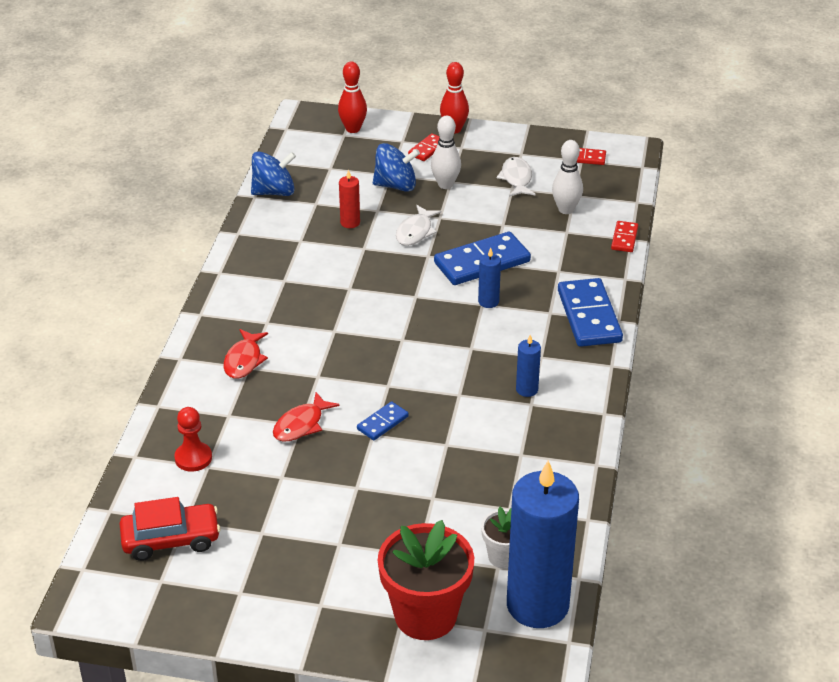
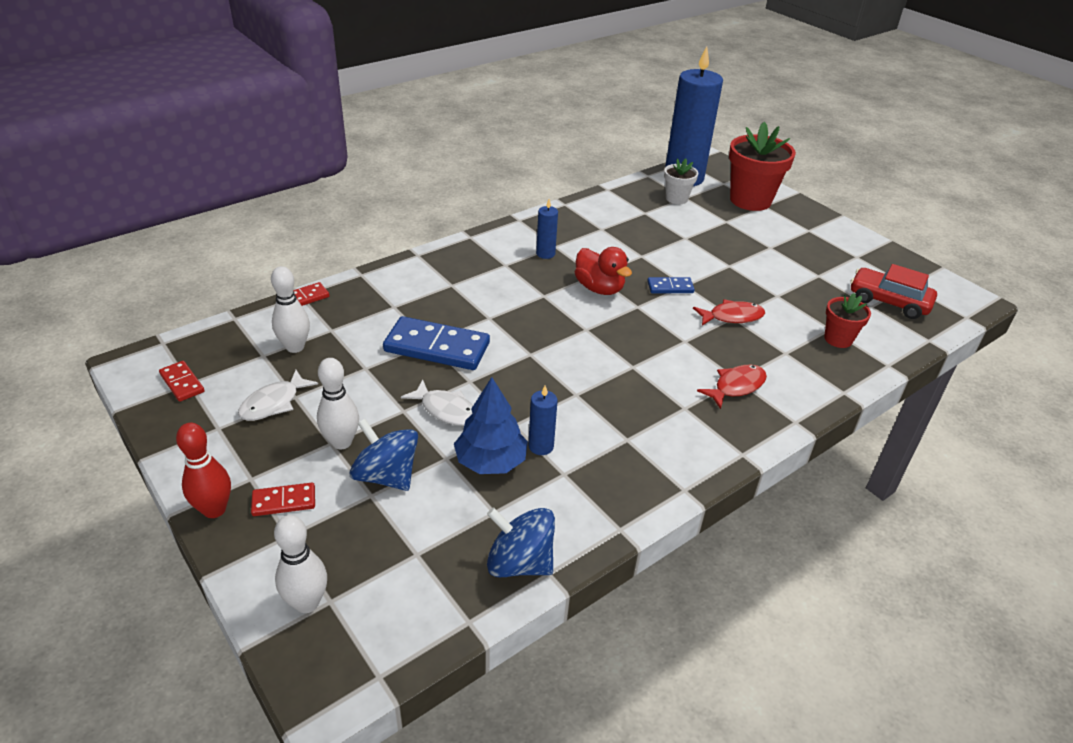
camera: 140 degrees left, 0 degrees up
(193, 458) = (838, 339): red pawn -> red flower pot
(350, 222) = (490, 461): red candle -> blue tree
(353, 129) = (307, 603): red bowling pin -> white bowling pin
(415, 232) = (446, 410): white fish -> white fish turned 60 degrees clockwise
(438, 383) = (599, 288): none -> red duck
(488, 301) = (482, 316): blue candle -> blue candle (541, 446)
(589, 316) = (431, 267): blue domino -> none

